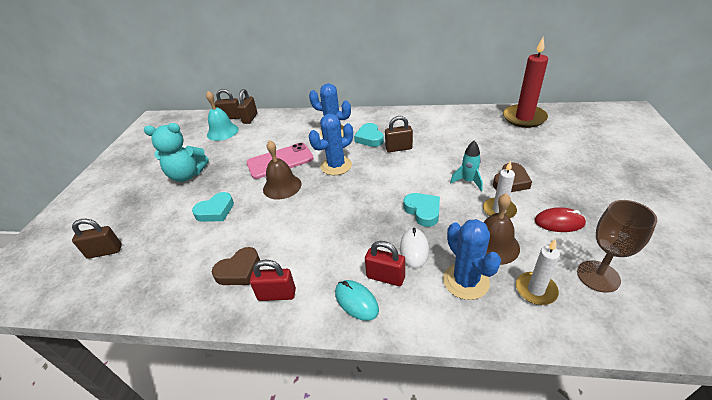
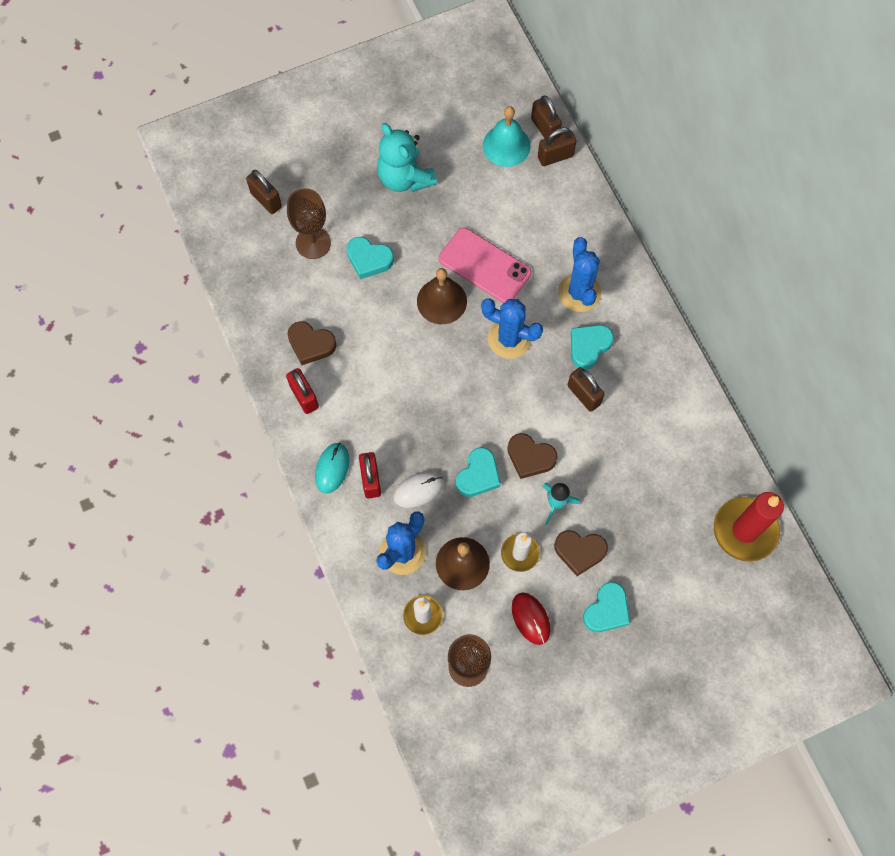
camera: 55 degrees right, 30 degrees up
(168, 237) = (313, 243): none -> brown goblet
(426, 182) = (530, 457): none -> brown heart
(563, 183) = (607, 610): none -> turquoise heart

